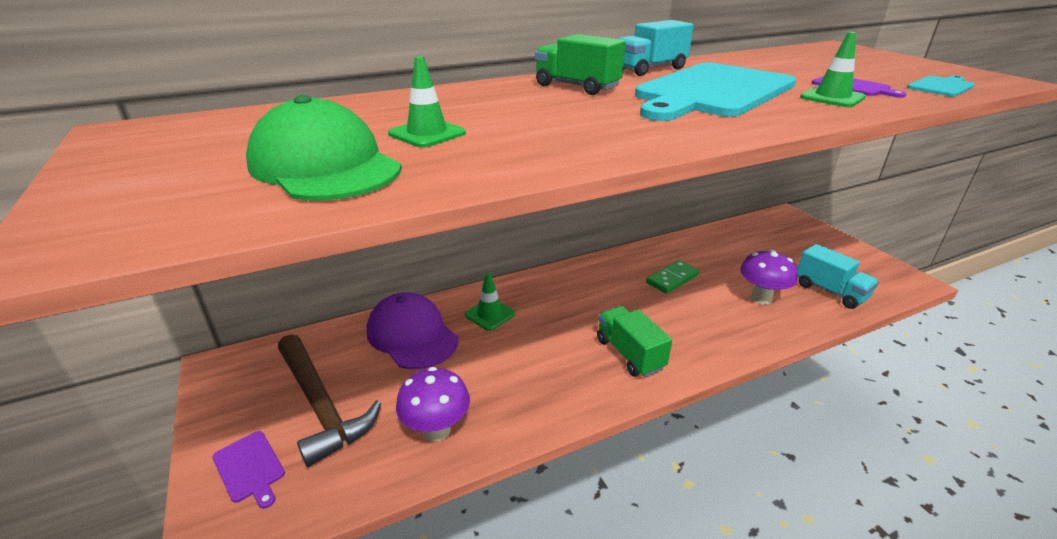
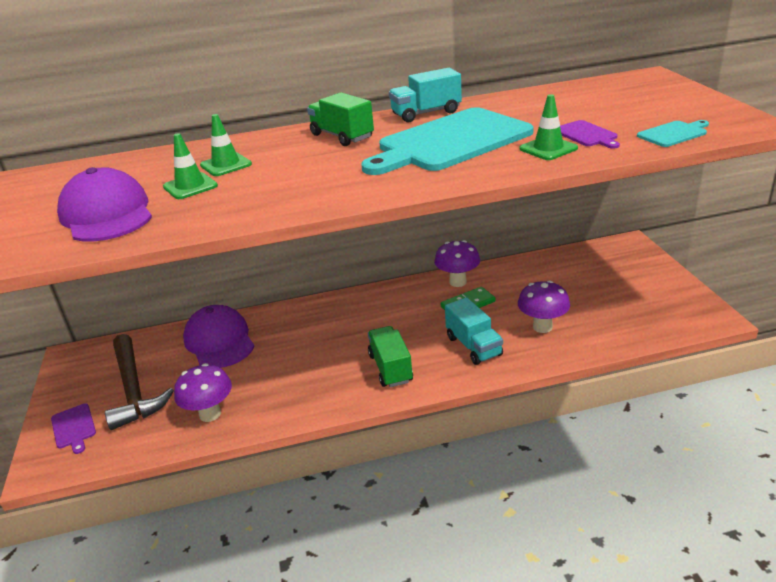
camera: 15 degrees right, 0 degrees up
(325, 166) = (107, 214): green cap -> purple cap
(490, 314) = (289, 328): green traffic cone -> green traffic cone (226, 165)
(648, 257) = (457, 282): none -> purple mushroom
(830, 291) = (617, 324): turquoise truck -> turquoise truck (473, 346)

